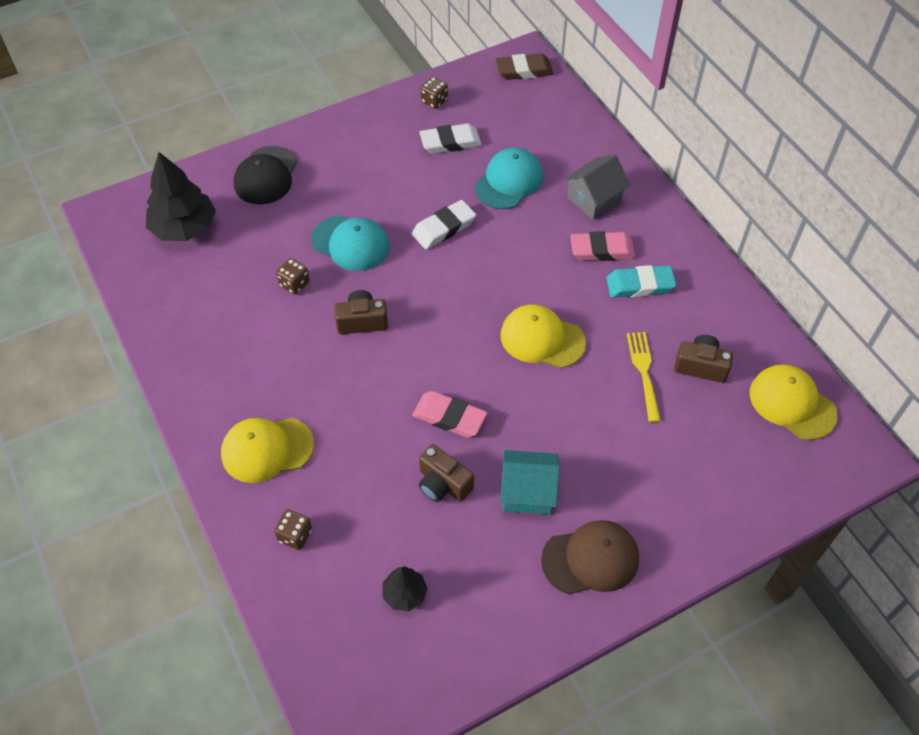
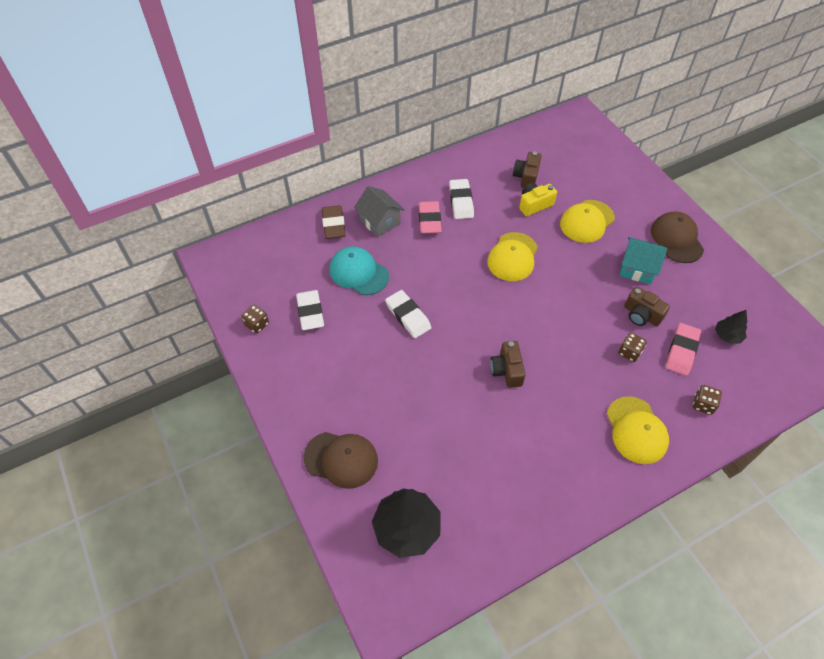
camera: 90 degrees left, 0 degrees up
(266, 176) = (341, 459): black cap -> brown cap
(294, 284) = (471, 423): brown dice -> brown dice (629, 352)
(350, 243) = (425, 383): turquoise cap -> none
(443, 484) = (641, 315): brown camera -> brown camera turned 90 degrees clockwise
(449, 417) = (587, 312): pink eraser -> pink eraser (681, 351)
(524, 70) = (228, 259): brown eraser -> brown eraser (333, 224)
(528, 492) = (637, 268): turquoise house -> turquoise house turned 75 degrees counterclockwise
(640, 285) = (461, 201): turquoise eraser -> white eraser
(644, 372) = (534, 205): yellow fork -> yellow camera
(792, 403) = (548, 139): yellow cap -> yellow cap (587, 221)

